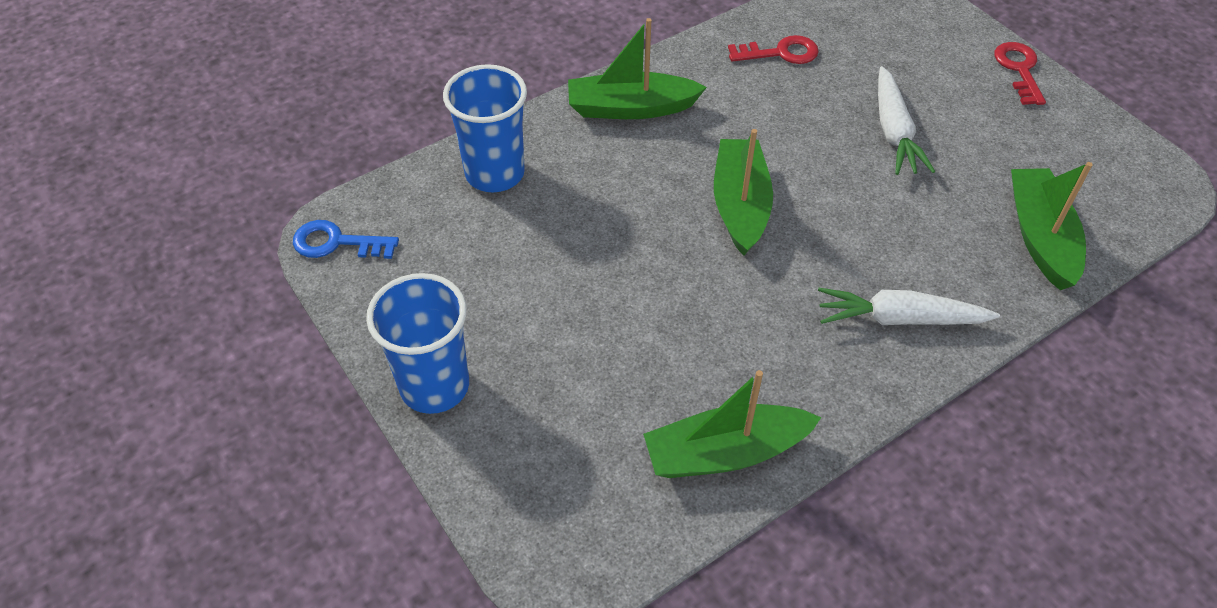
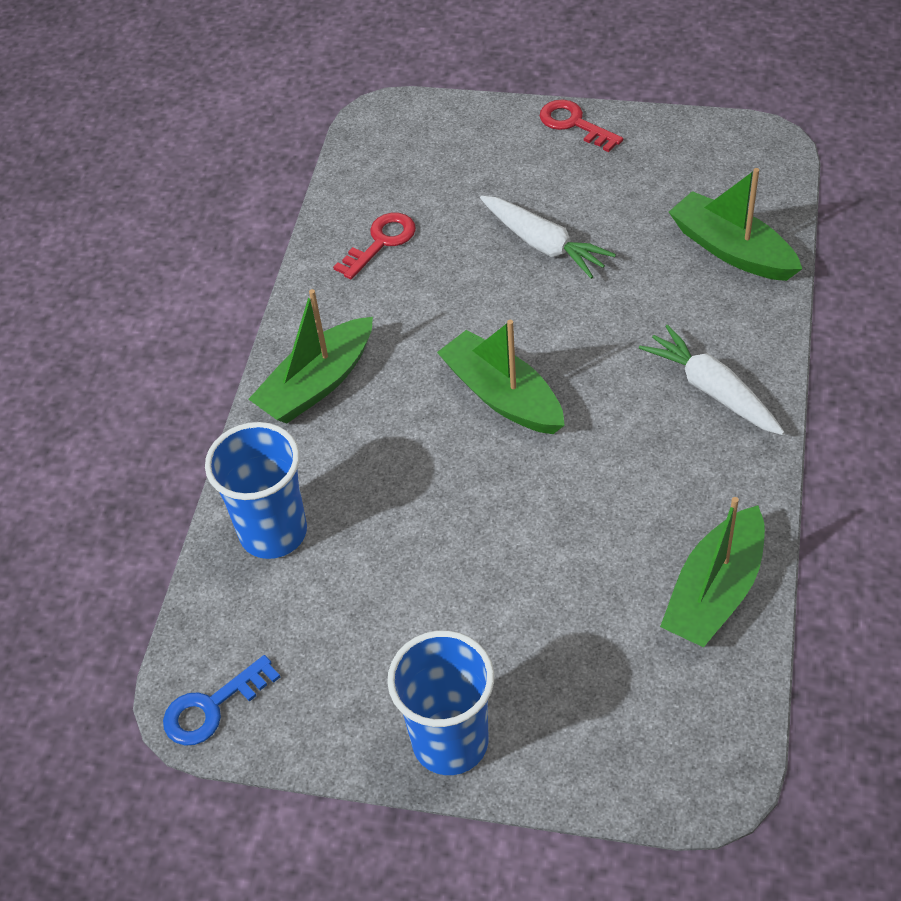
camera: 40 degrees left, 0 degrees up
(899, 318) = (712, 390): white carrot -> white carrot turned 90 degrees clockwise

